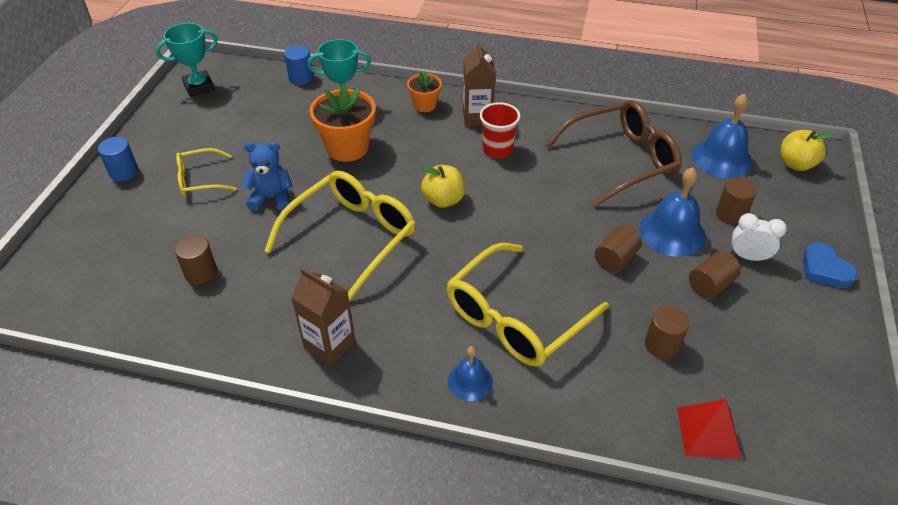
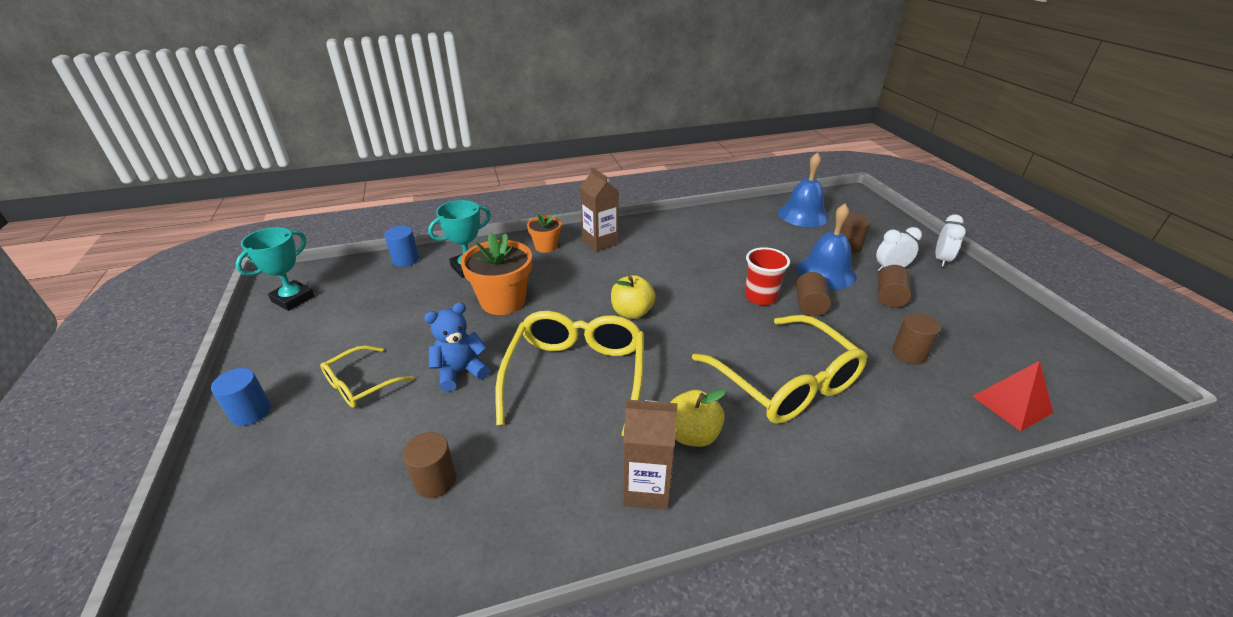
camera: 30 degrees left, 10 degrees down
(470, 381) = (806, 456): blue bell -> none
(497, 149) = (639, 259): red cup -> red cup (760, 297)
(515, 318) = (786, 382): yellow glasses -> yellow glasses turned 45 degrees counterclockwise
(621, 160) = (739, 237): brown glasses -> none
(796, 164) = (850, 204): yellow apple -> yellow apple (692, 435)
(824, 269) = (941, 260): blue heart -> white clock

